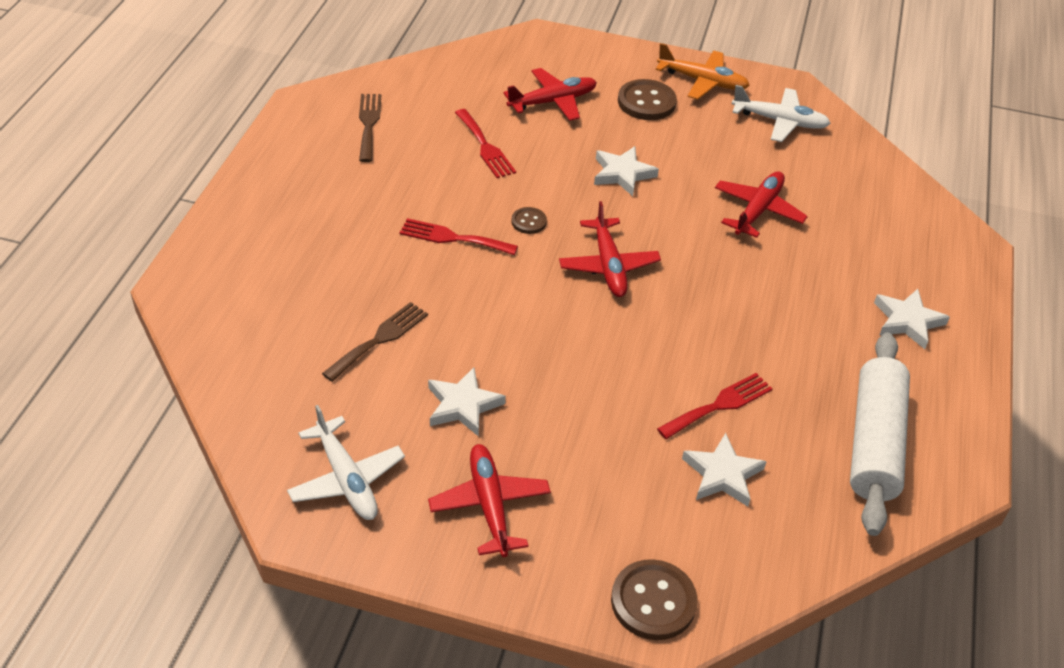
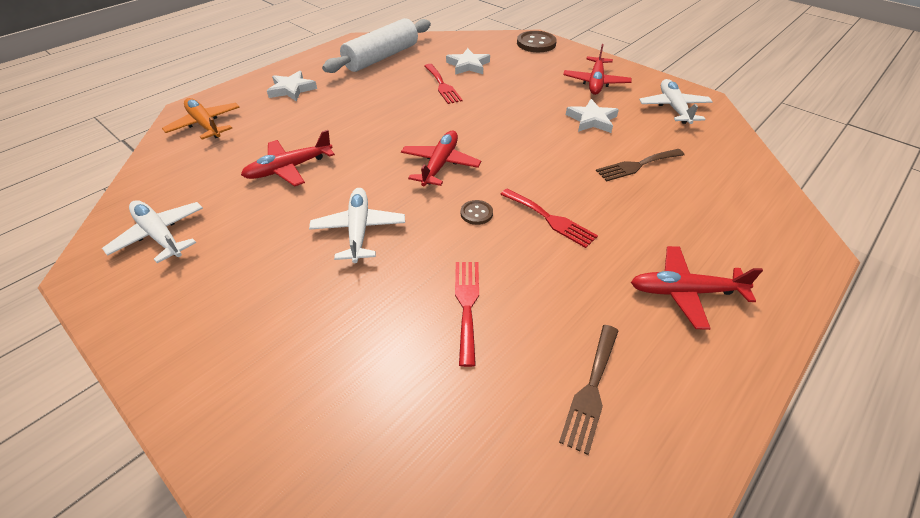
camera: 150 degrees left, 0 degrees up
(552, 102) = (347, 343): red plane -> red plane (685, 292)
(622, 174) = (359, 230): white star -> white plane
(646, 102) = (249, 304): brown button -> none
(702, 81) = (158, 311): orange plane -> orange plane (205, 125)
(719, 405) = (442, 85): red fork -> red fork turned 105 degrees counterclockwise

